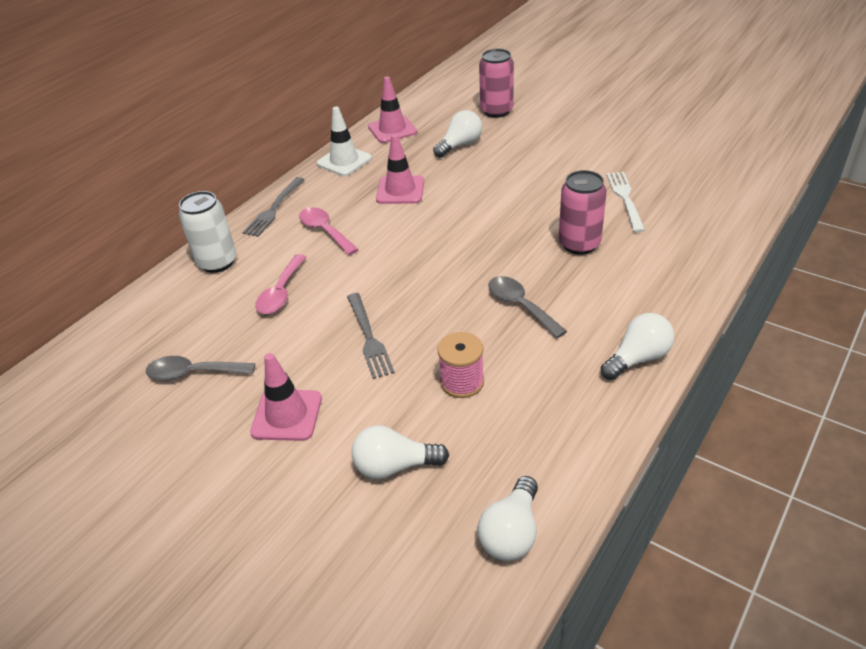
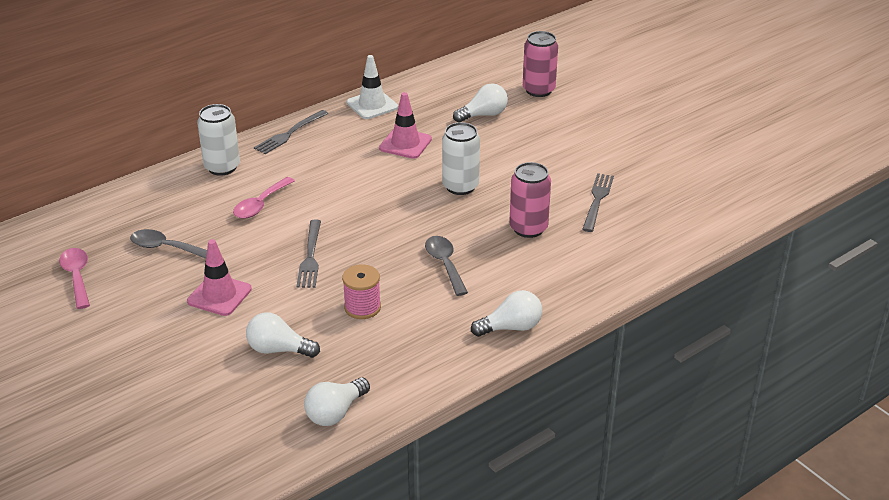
camera: 15 degrees right, 5 degrees down
(325, 231) = (322, 163): pink spoon -> pink spoon (77, 277)
(392, 129) = (432, 85): pink traffic cone -> none
(482, 219) = (460, 186): none -> white can
(625, 198) = (597, 200): white fork -> grey fork

